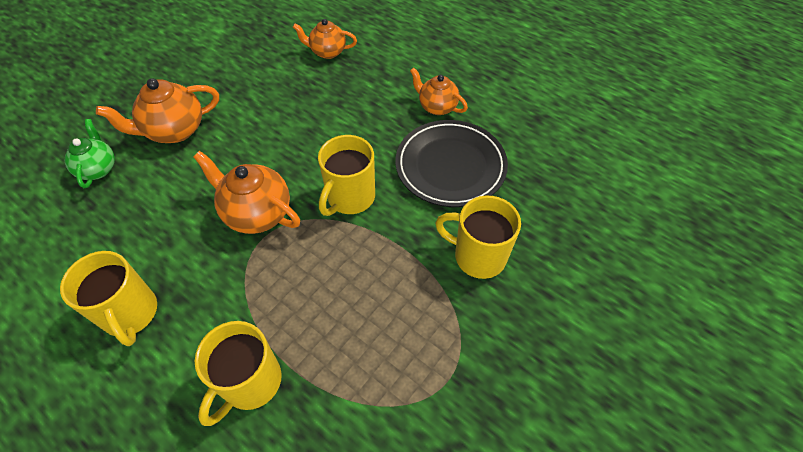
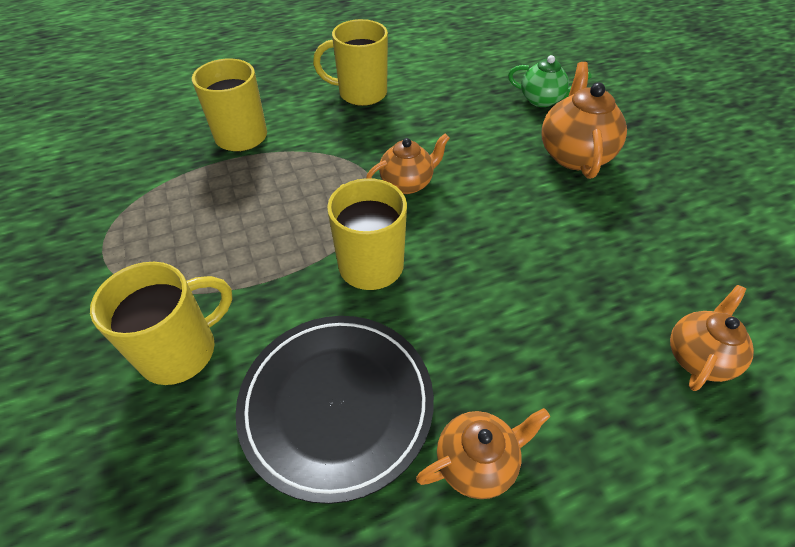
camera: 120 degrees right, 5 degrees down
(257, 213) = (407, 183): orange teapot -> orange teapot, size x0.65

